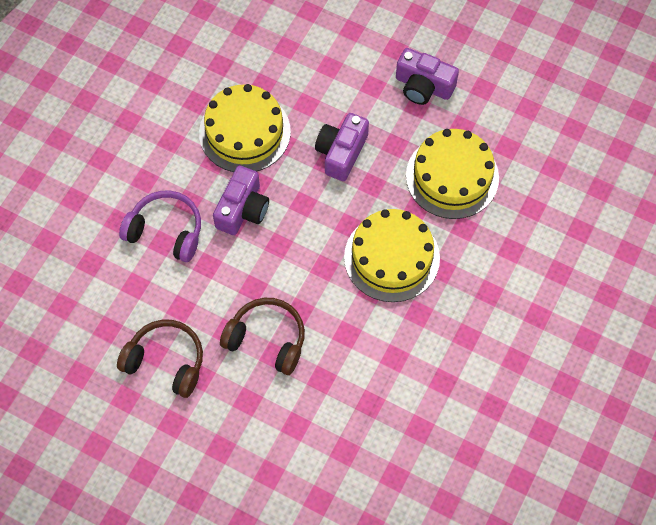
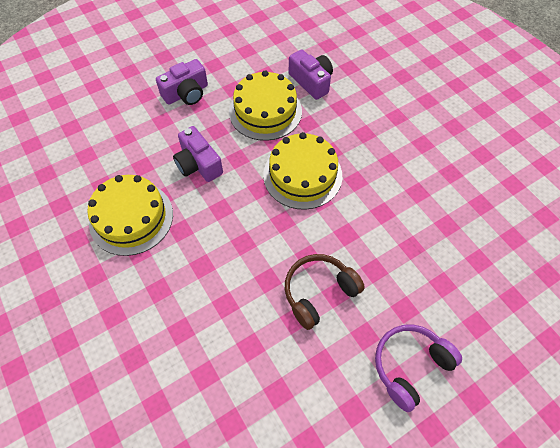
camera: 60 degrees left, 5 degrees down
(166, 231) = (172, 322): purple headphones -> purple headphones (410, 366)
(166, 362) = (293, 386): brown headphones -> none
(242, 209) = (195, 253): purple camera -> purple camera (311, 82)

